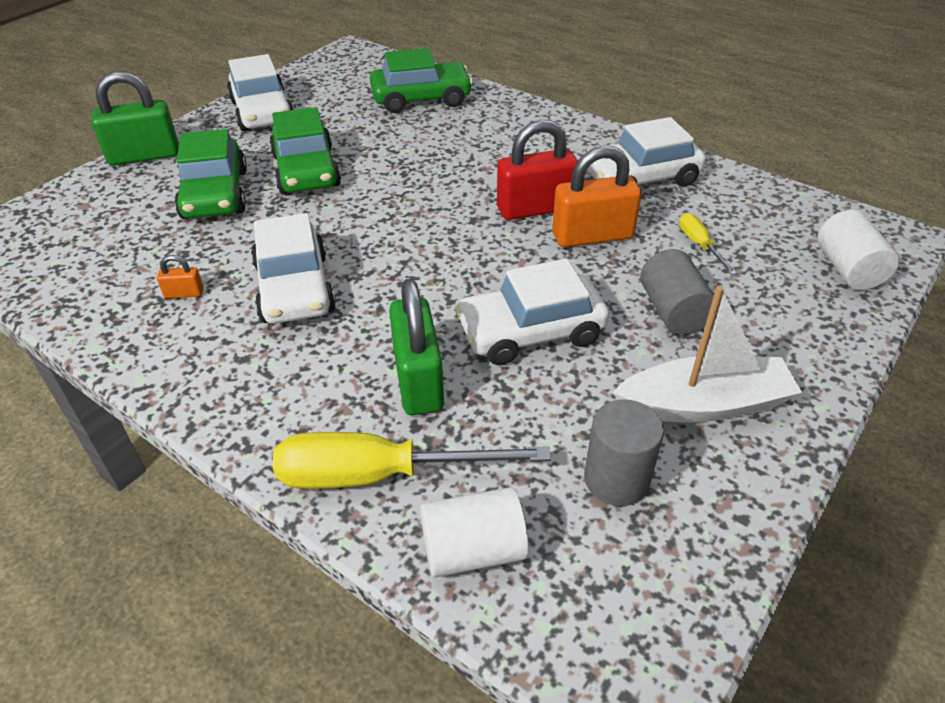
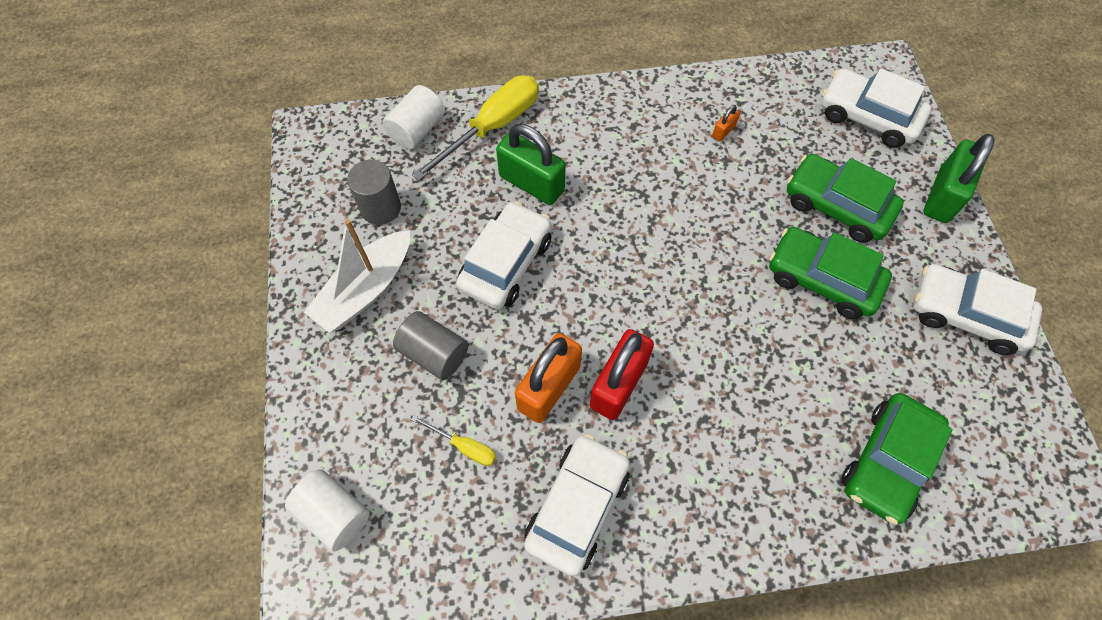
camera: 135 degrees right, 20 degrees up
(294, 288) = (673, 182): white car -> white car (868, 117)

